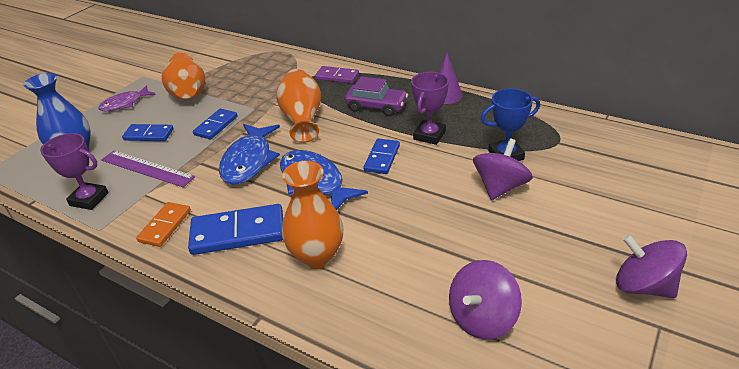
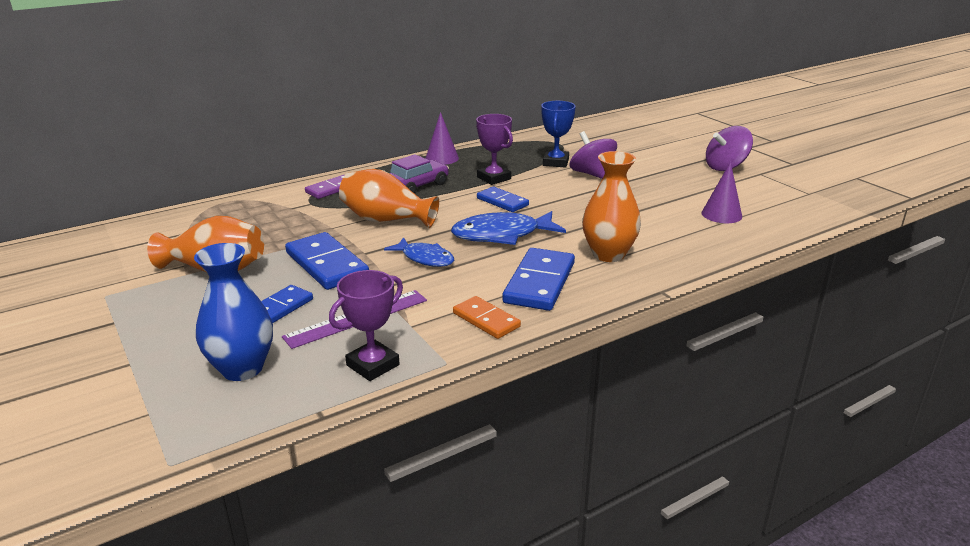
camera: 65 degrees left, 10 degrees down
(125, 104) = (164, 317): purple fish -> none
(216, 126) = (326, 265): blue domino -> blue domino, size x1.63
(249, 161) = (425, 258): blue fish -> blue fish, size x0.64
(482, 318) = (721, 214): purple spinning top -> purple cone

